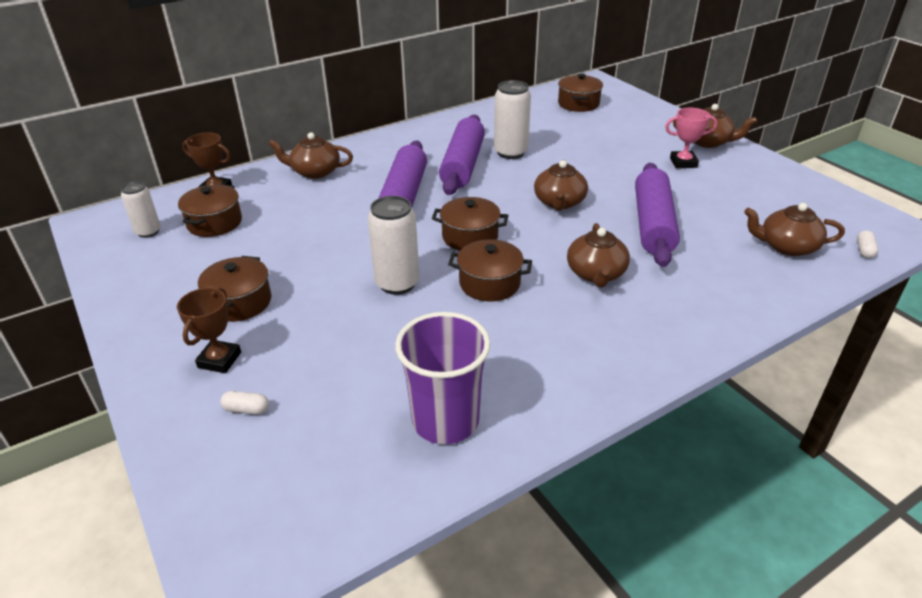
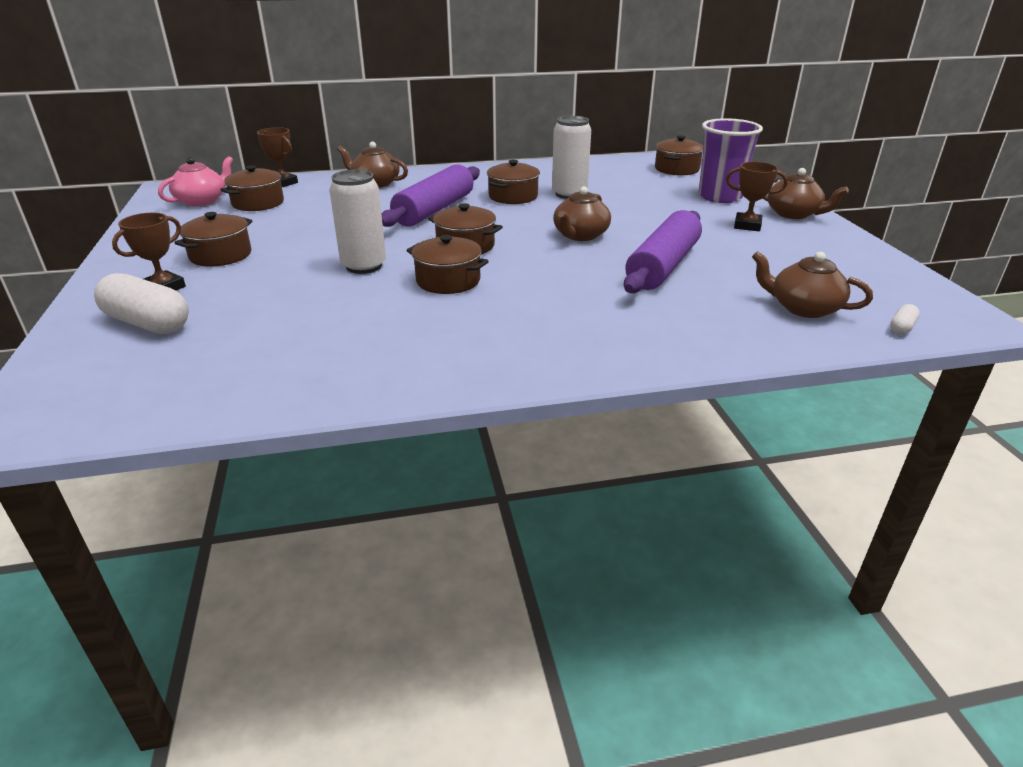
camera: 20 degrees right, 5 degrees down
(148, 232) = (202, 201): white can -> pink teapot
(246, 409) = (147, 323): white capsule -> white capsule, size x2.31
(445, 420) = (300, 367): purple cup -> purple cup (720, 197)
(463, 165) = (513, 196): purple rolling pin -> brown pot
(596, 273) = (562, 292): brown teapot -> none
(683, 163) = (747, 225): pink trophy -> brown trophy

